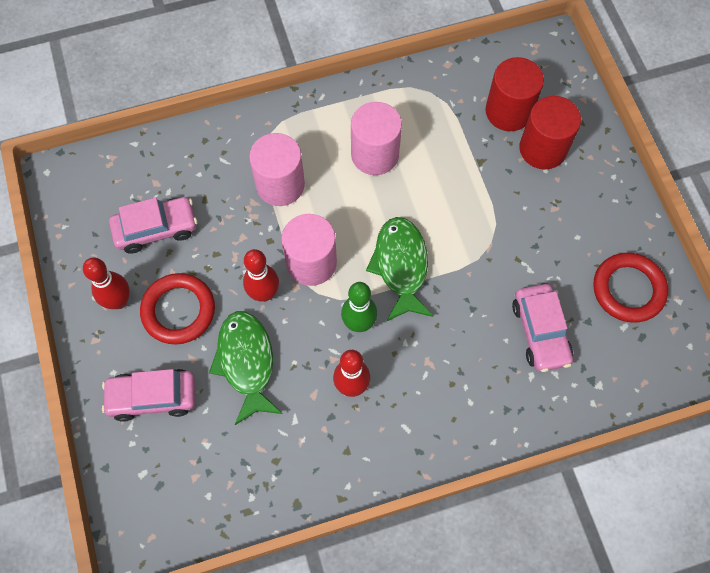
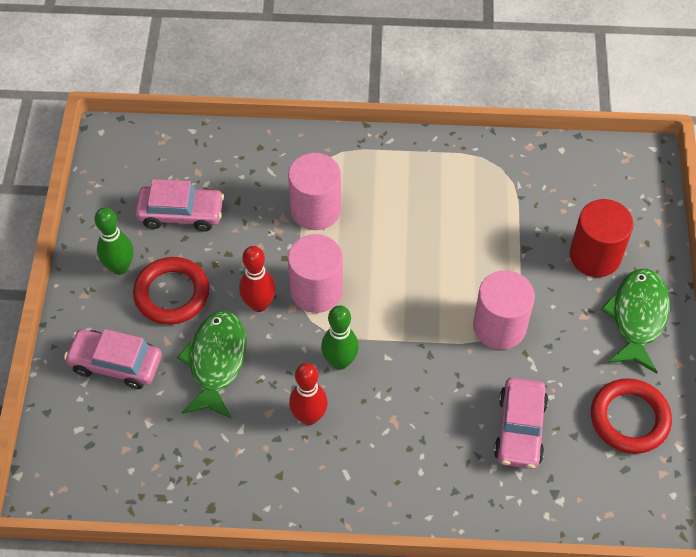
camera: 20 degrees right, 10 degrees down
(119, 301) = (120, 267): red bowling pin -> green bowling pin
(375, 154) = (420, 210): pink cylinder -> pink cylinder (499, 326)
(401, 266) = (403, 321): green fish -> green fish (637, 317)
(508, 111) = (574, 209): red cylinder -> none

